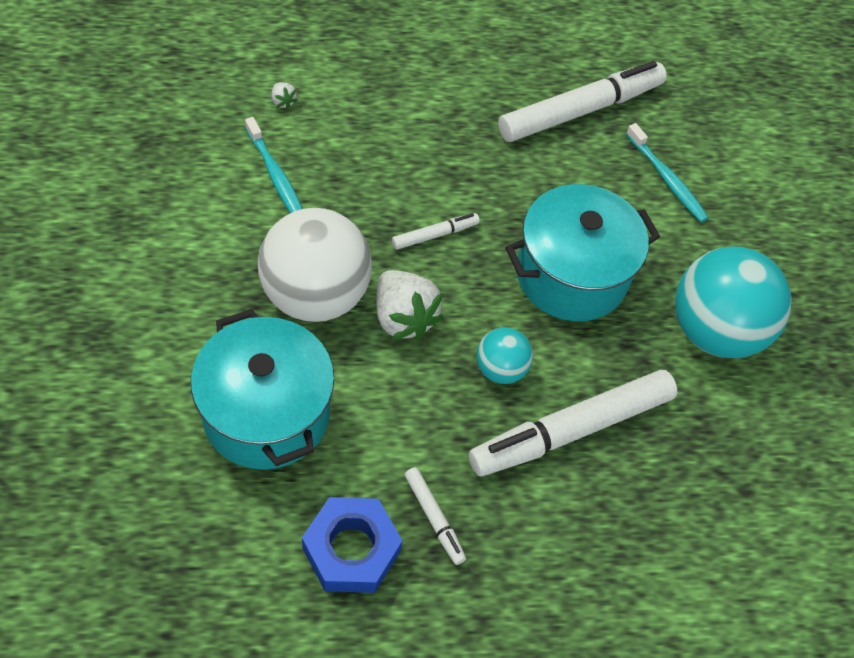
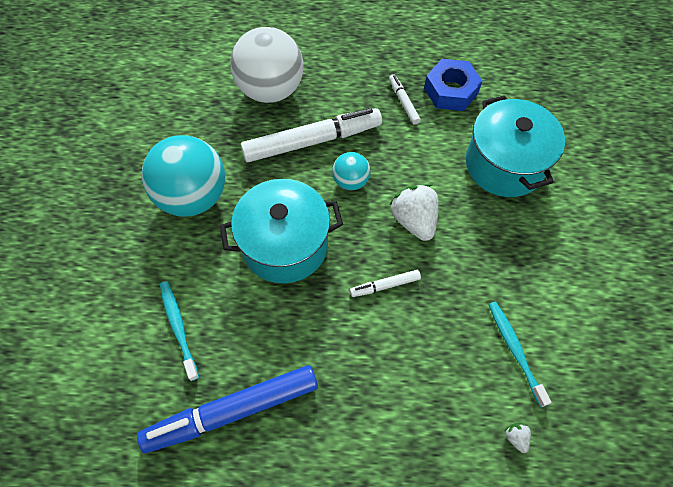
camera: 165 degrees left, 5 degrees up
(315, 295) = (477, 241): white ball -> white ball (271, 90)
(580, 110) = (233, 411): white marker -> blue marker

